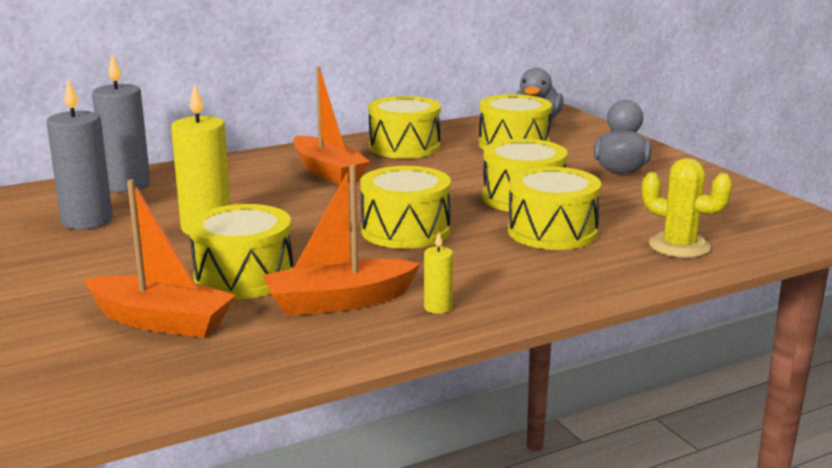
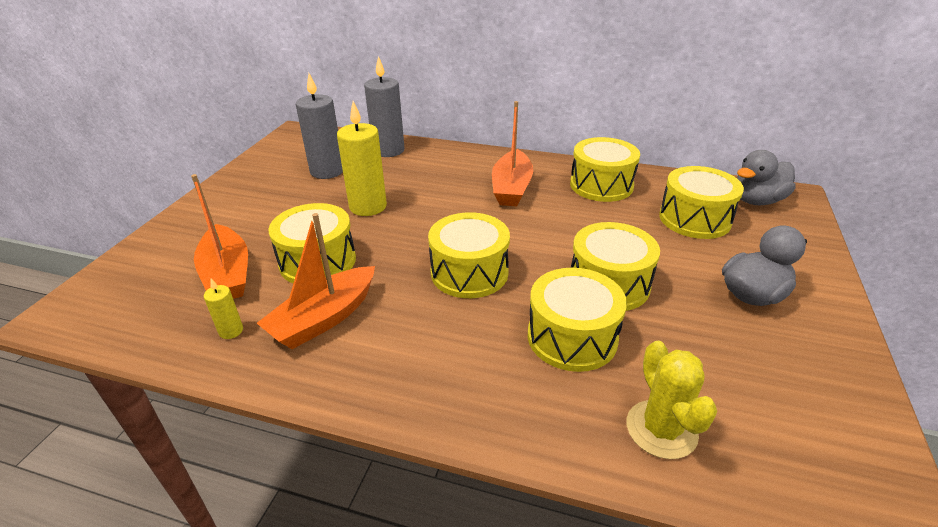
camera: 45 degrees right, 15 degrees up
(338, 302) = (324, 318): orange boat -> orange boat turned 75 degrees counterclockwise
(438, 307) = (365, 367): yellow candle -> yellow candle (231, 331)

